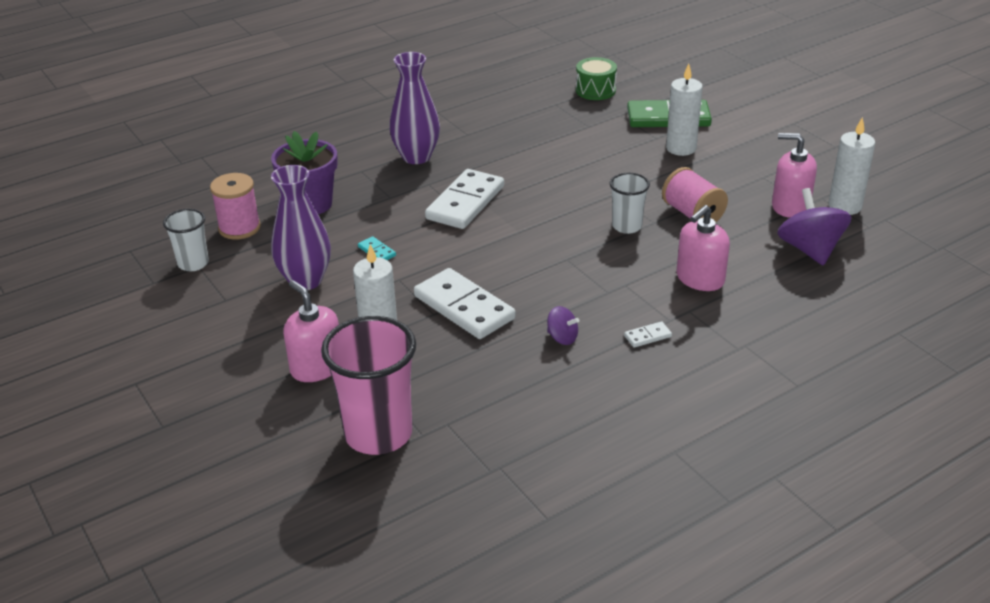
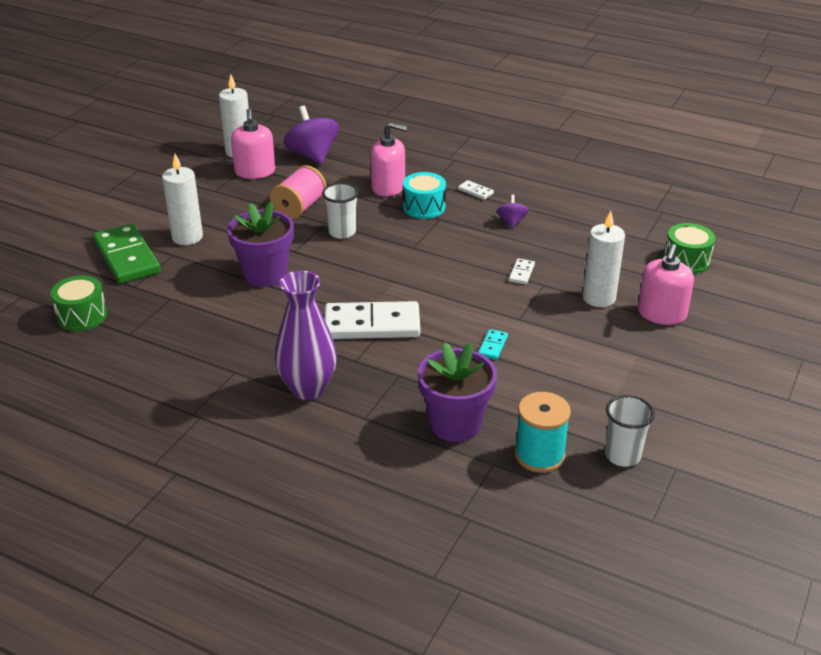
camera: 120 degrees left, 0 degrees up
(239, 228) = (539, 455): pink spool -> turquoise spool
(305, 281) = (573, 368): purple vase -> none
(378, 434) = (686, 261): pink cup -> green drum
(464, 307) = (521, 273): white domino -> white domino, size x0.42
(586, 172) = (265, 274): none -> purple flower pot
(639, 289) = (424, 207): none -> turquoise drum
(810, 250) = (312, 155): purple spinning top -> purple spinning top turned 105 degrees clockwise

